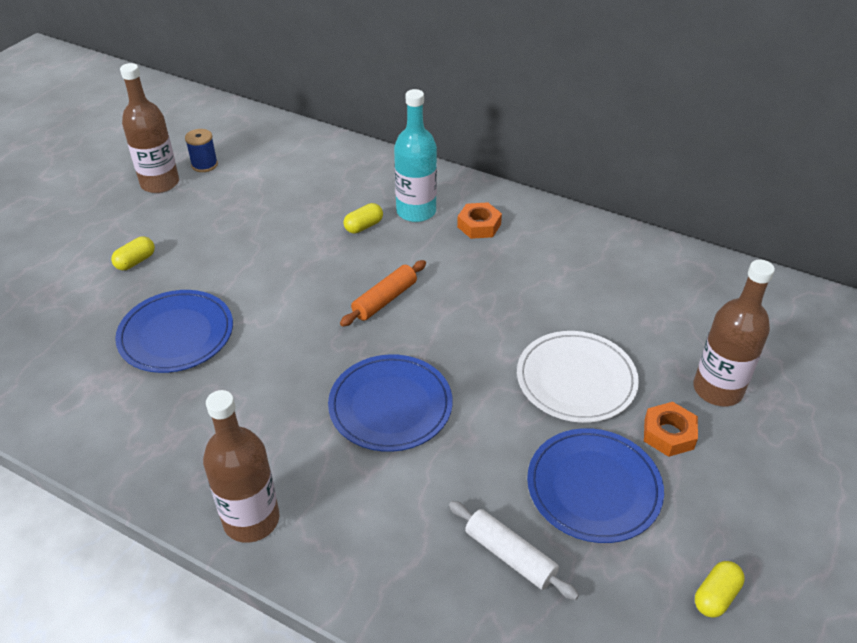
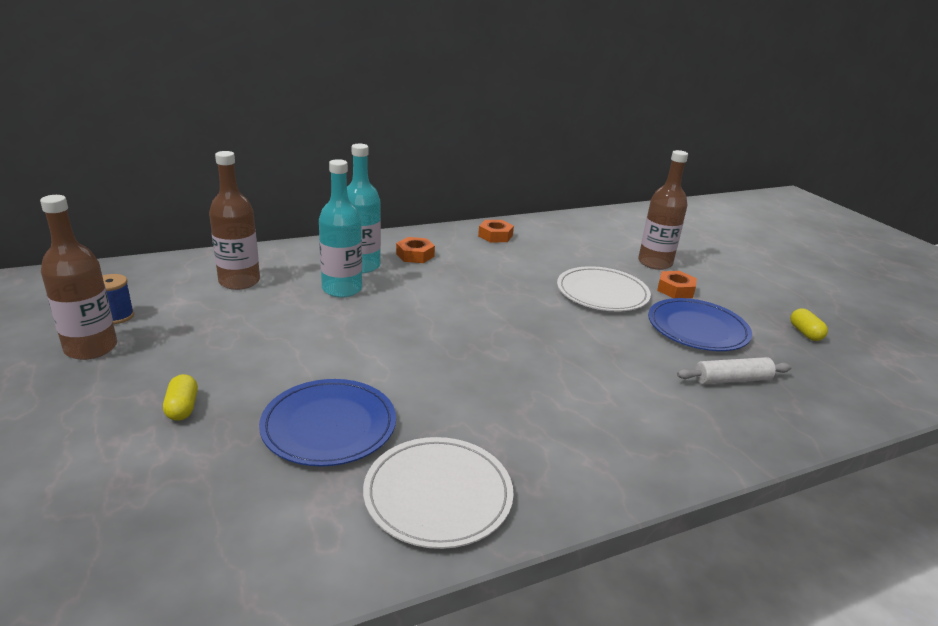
camera: 55 degrees left, 15 degrees down
(147, 431) = (438, 495): none -> white plate
(251, 519) = (608, 476): brown bottle -> brown bottle (239, 281)
(364, 226) = (342, 289): yellow capsule -> turquoise bottle
(384, 300) = (437, 317): orange rolling pin -> none
(390, 406) = (551, 362): blue plate -> none
(597, 247) = (495, 236): none -> orange nut

